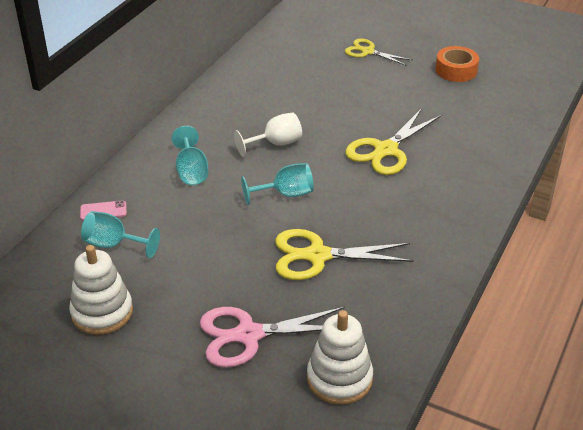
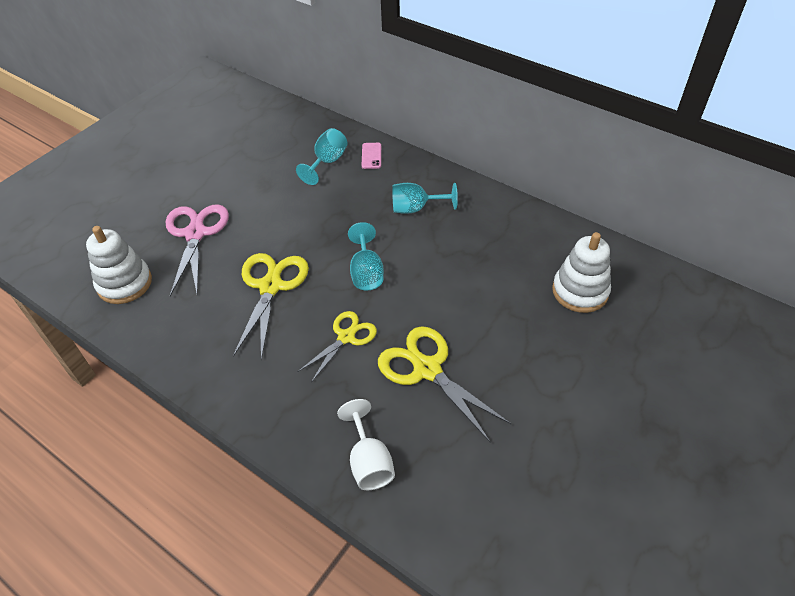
camera: 100 degrees right, 10 degrees up
(102, 312) = (254, 158): white stacking toy -> white stacking toy (580, 291)
(275, 144) = (452, 272): white goblet -> white goblet (369, 461)
(367, 52) = (660, 388): yellow scissors -> yellow scissors (346, 337)
(456, 70) = (616, 495): orange tape -> none

